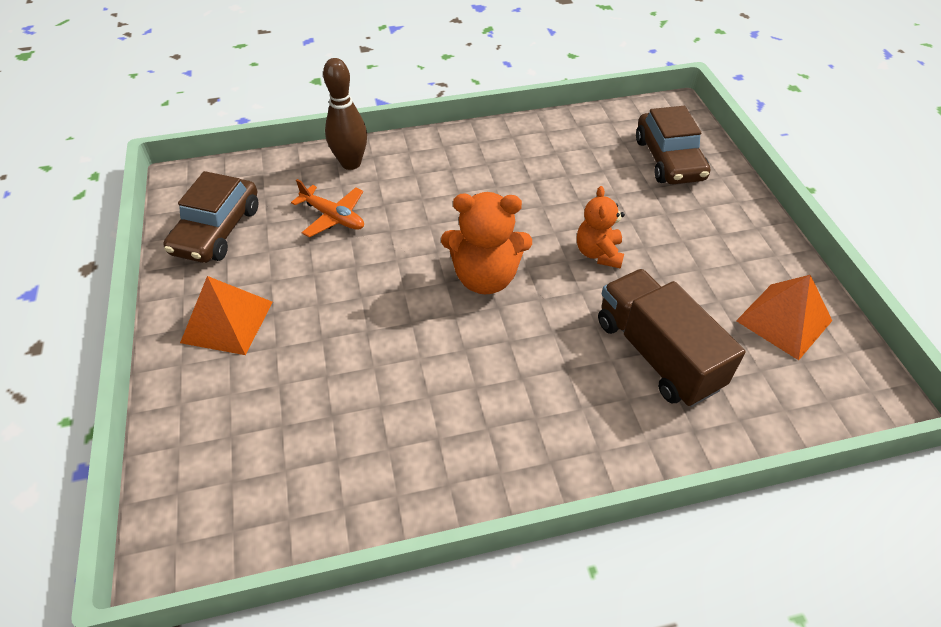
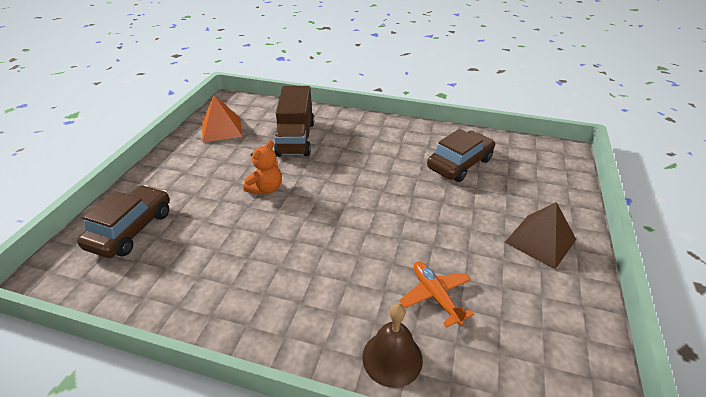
camera: 150 degrees left, 10 degrees down
(217, 230) = (552, 329): brown car -> brown car (459, 163)
(227, 321) = (540, 240): orange pyramid -> brown pyramid
(351, 163) = (392, 358): brown bowling pin -> brown bell
(485, 277) = (348, 202): orange teddy bear -> none

